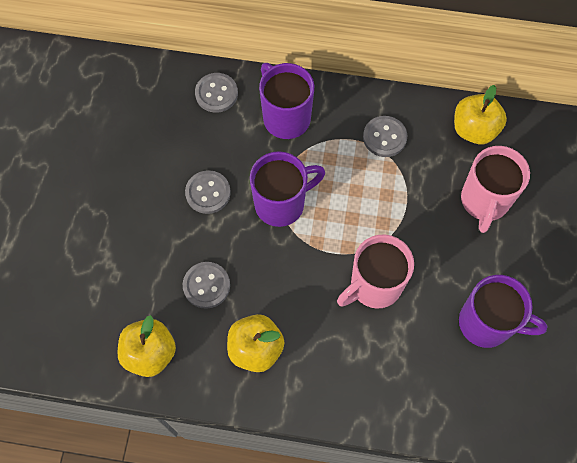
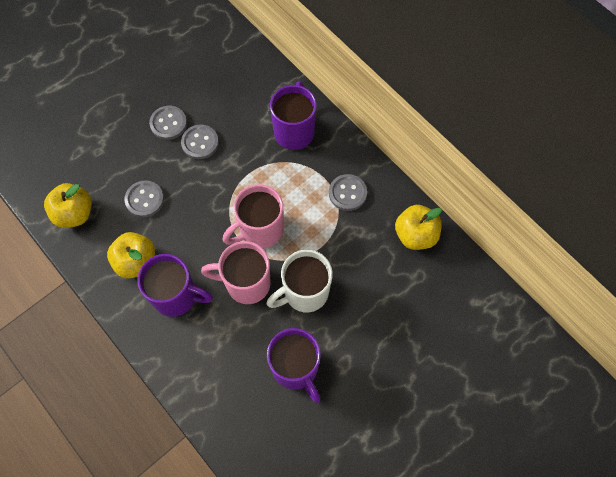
camera: 40 degrees right, 0 degrees up
(216, 93) = (265, 83): grey button -> grey button (168, 123)
(281, 203) = (238, 184): purple mug -> purple mug (176, 296)
(431, 252) = (304, 293): none -> white mug
(484, 201) = (374, 288): pink mug -> pink mug (260, 230)

